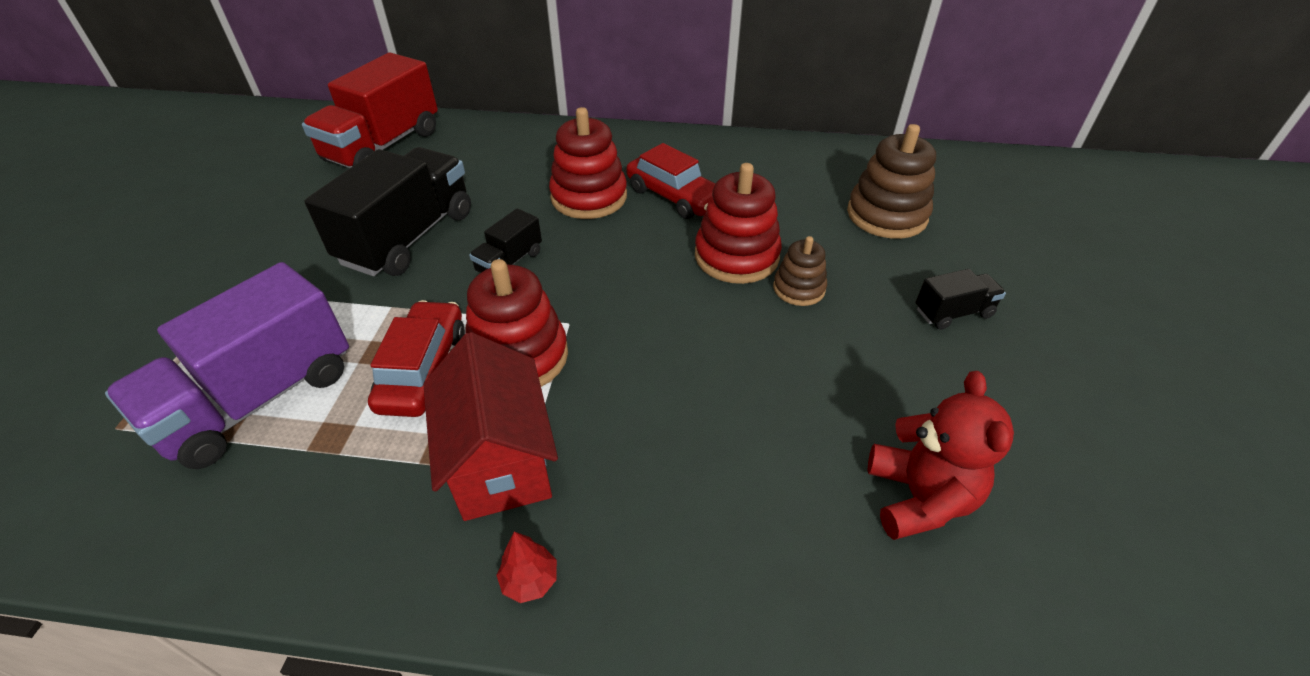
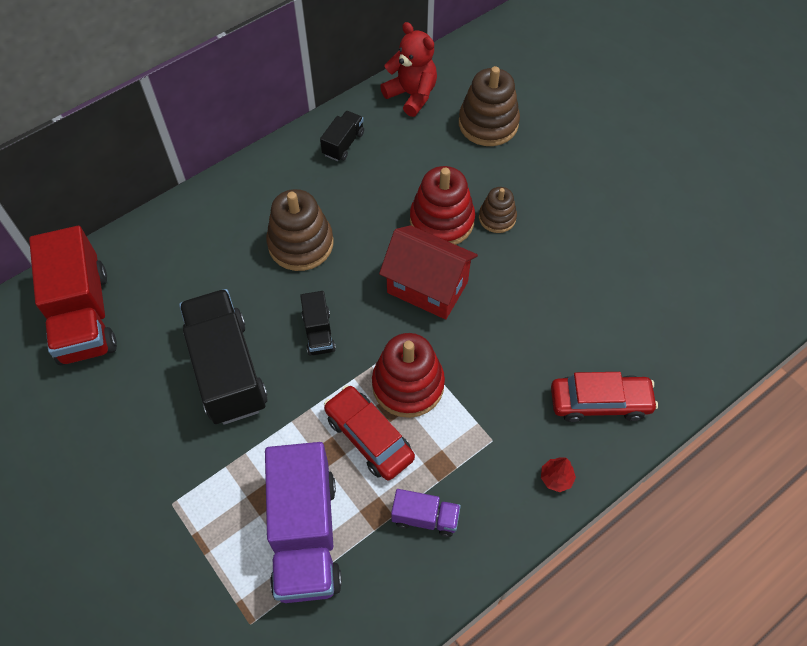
camera: 45 degrees left, 15 degrees up
(358, 483) = (425, 517): none -> purple truck
(500, 462) = (475, 444): red house -> red house (427, 287)
(589, 197) = (301, 244): red stacking toy -> brown stacking toy
(674, 196) = (353, 201): red car -> red car (600, 402)
(918, 498) = (658, 297): red teddy bear -> red teddy bear (412, 95)
(953, 313) = (582, 174): black truck -> black truck (343, 144)

